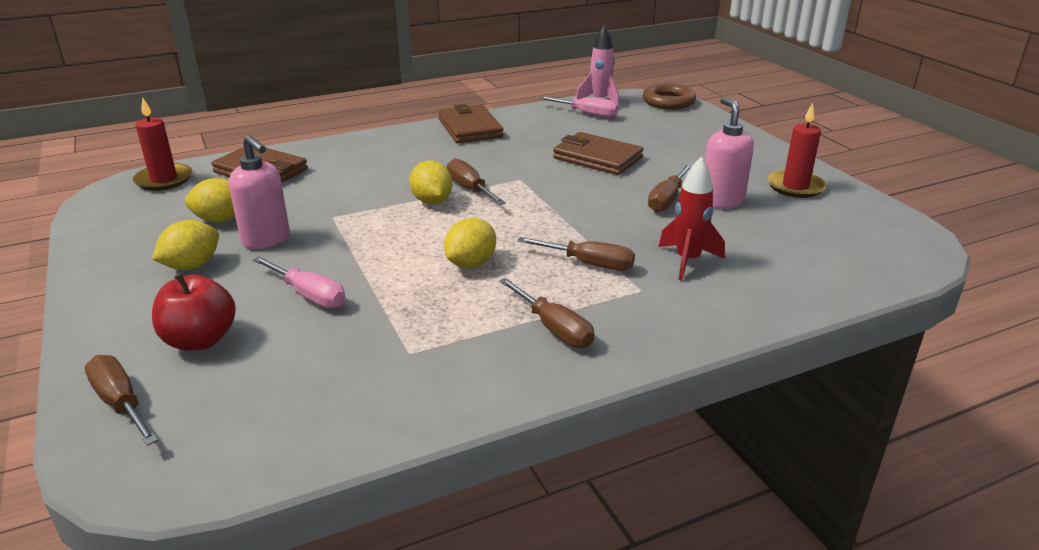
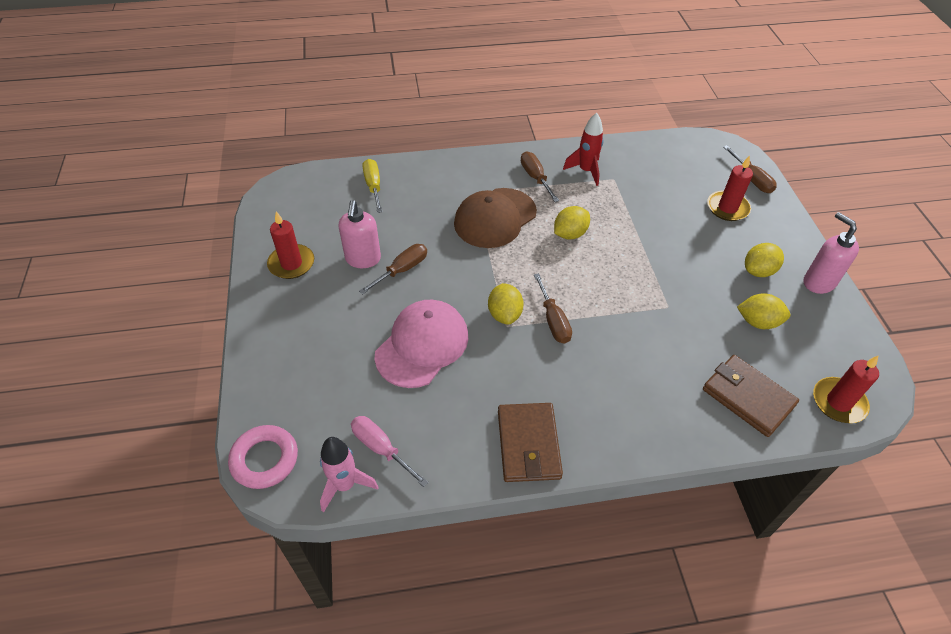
camera: 165 degrees left, 20 degrees up
(200, 340) = (727, 208): red apple -> red candle
(266, 240) = (714, 288): pink soap dispenser -> pink soap dispenser (818, 282)
(309, 295) = (673, 228): pink screwdriver -> none
(432, 201) = (588, 310): yellow lemon -> yellow lemon (504, 314)
(589, 264) = (495, 218): brown screwdriver -> brown cap
(597, 158) = (422, 345): brown wallet -> pink cap
(668, 102) = (264, 459): brown ring -> pink ring
(687, 261) = (432, 207): red rocket -> red rocket (586, 171)
(798, 271) = (373, 186): none -> yellow screwdriver

